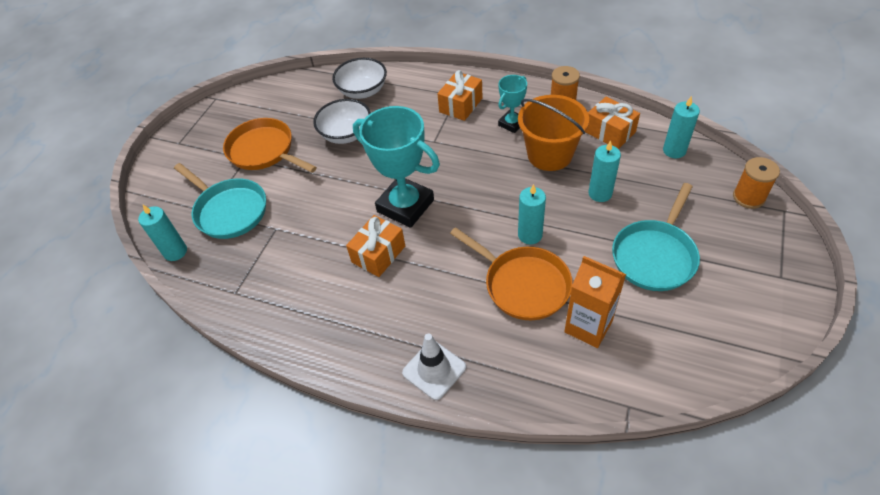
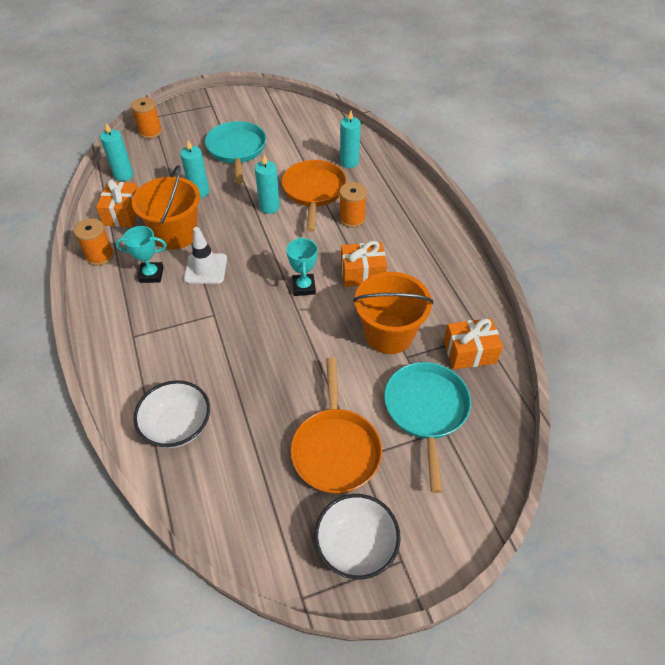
camera: 135 degrees left, 0 degrees up
(175, 252) = (502, 412): turquoise candle -> turquoise candle (349, 162)
(304, 231) = (388, 334): none -> orange bucket
(346, 134) = (255, 390): white bowl -> white bowl (356, 545)
(405, 206) = (304, 287): turquoise trophy -> turquoise trophy, size x0.52
(434, 370) = (411, 197): white traffic cone -> white traffic cone (205, 269)
(452, 291) = (352, 218): none -> orange spool
(460, 105) = (147, 324): orange gift -> orange gift (469, 352)
(588, 326) = (316, 155): orange carton -> none
(655, 255) = (237, 150): turquoise pan -> turquoise pan turned 90 degrees counterclockwise

